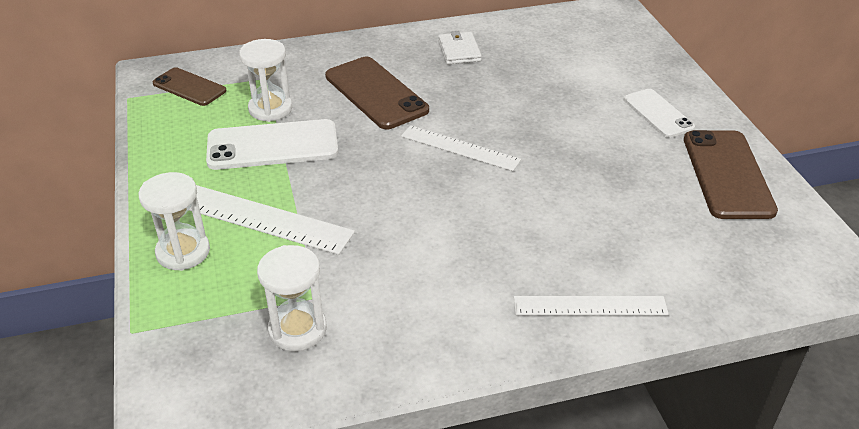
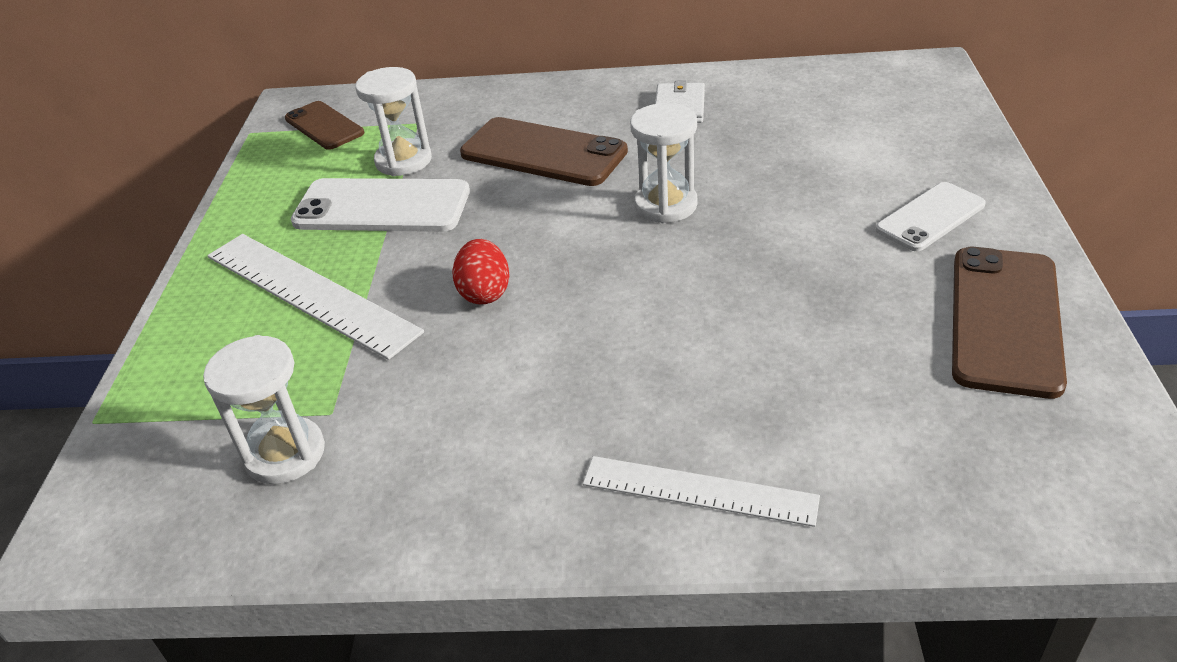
camera: 20 degrees right, 0 degrees up
(183, 252) = (206, 328): white hourglass -> white hourglass (665, 205)
(376, 93) = (543, 153): brown phone -> brown phone turned 45 degrees counterclockwise
(384, 199) = (485, 293): none -> red egg
(460, 148) = (618, 235): white ruler -> none
(658, 113) = (930, 217): white phone -> white phone turned 60 degrees clockwise

